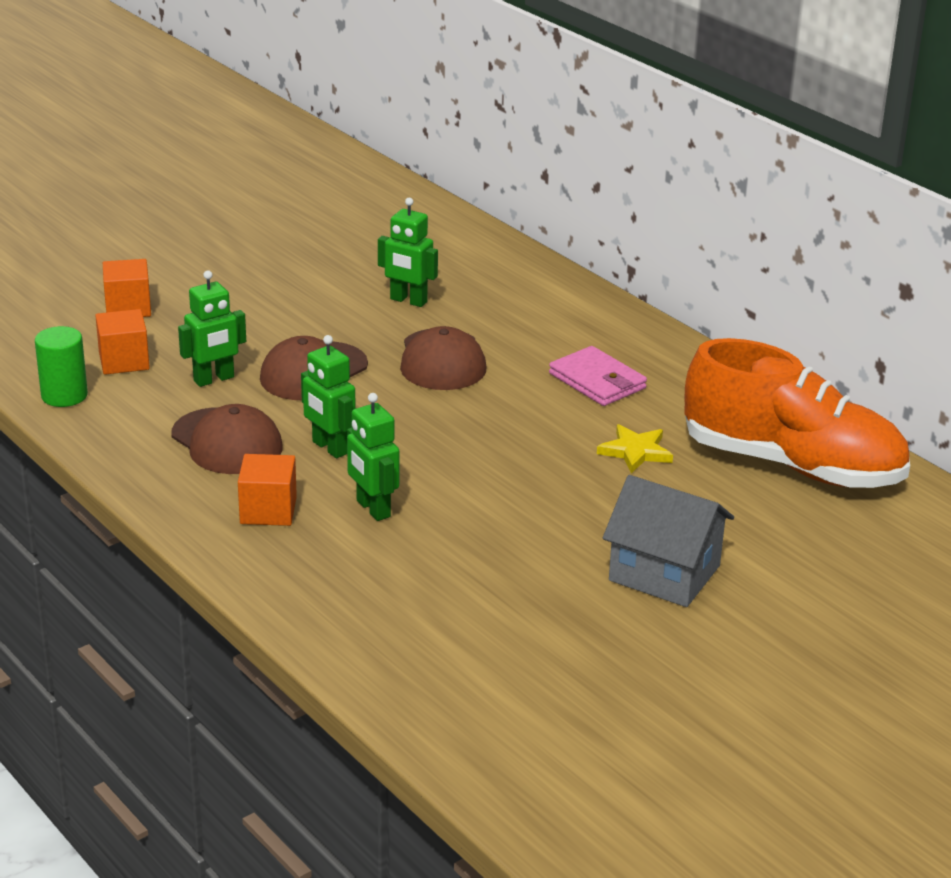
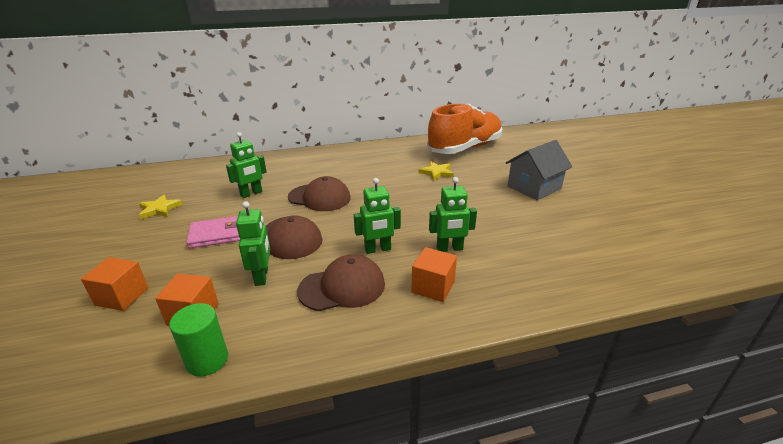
camera: 65 degrees left, 0 degrees up
(313, 251) = (159, 209): none -> yellow star
(597, 381) = (373, 167): pink wallet -> pink wallet (217, 234)

